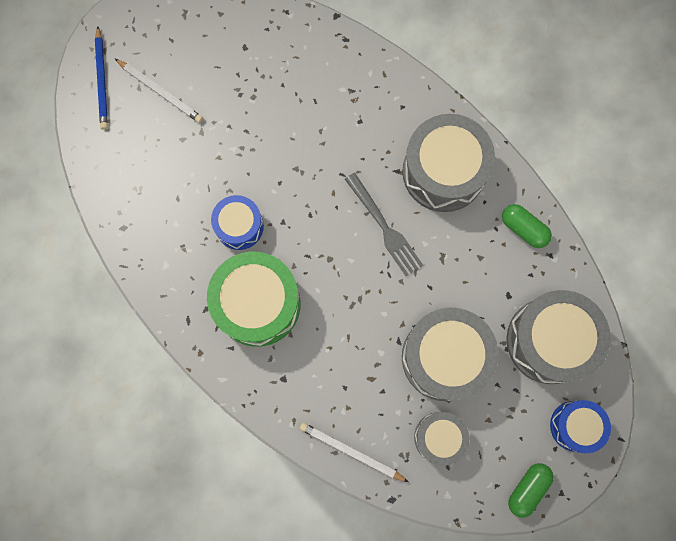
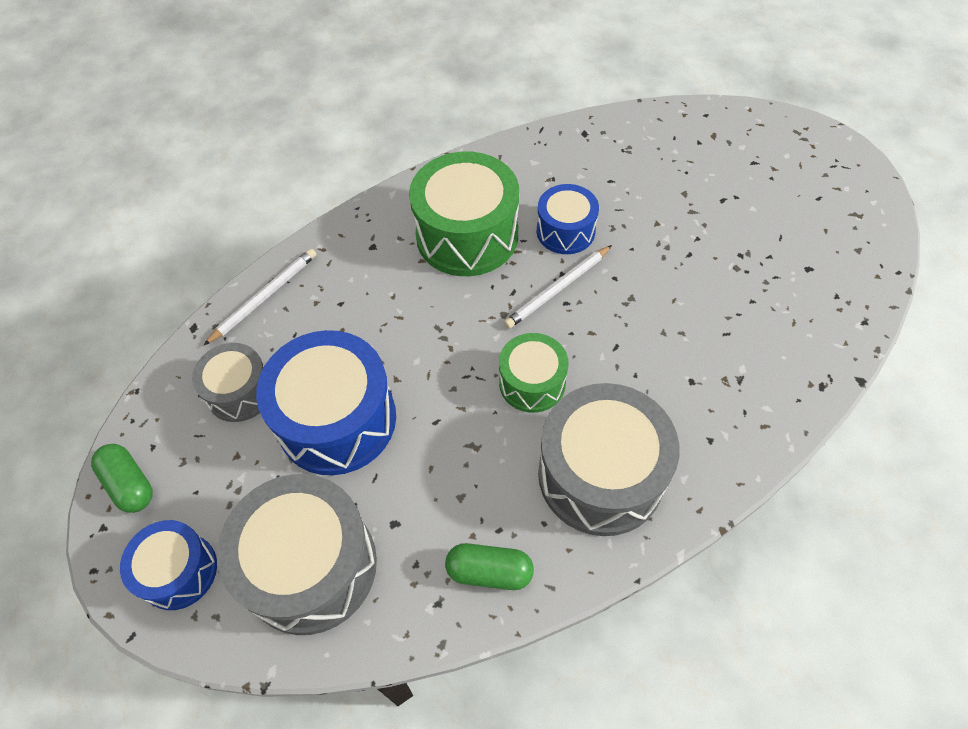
camera: 105 degrees right, 20 degrees down
(102, 80) = (765, 133): blue pencil -> none
(160, 92) = (748, 180): white pencil -> white pencil (558, 289)
(384, 227) = (532, 382): grey fork -> green drum
(444, 357) = (337, 419): grey drum -> blue drum
(523, 229) = (489, 572): green capsule -> green capsule turned 45 degrees clockwise

